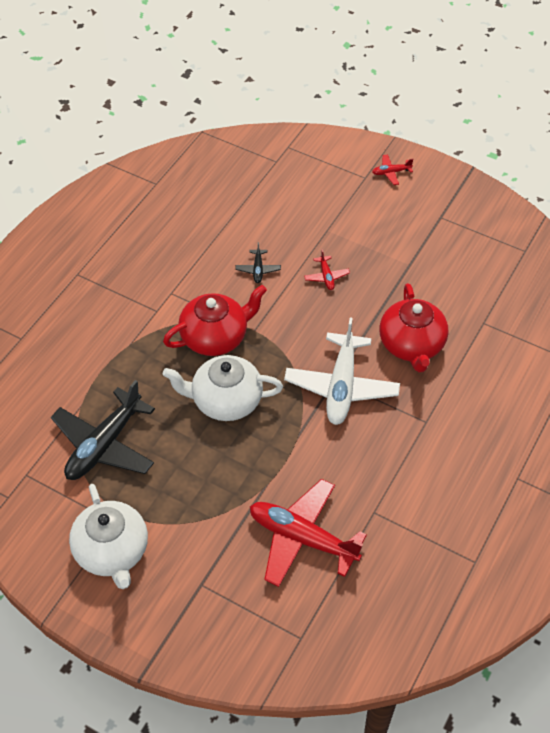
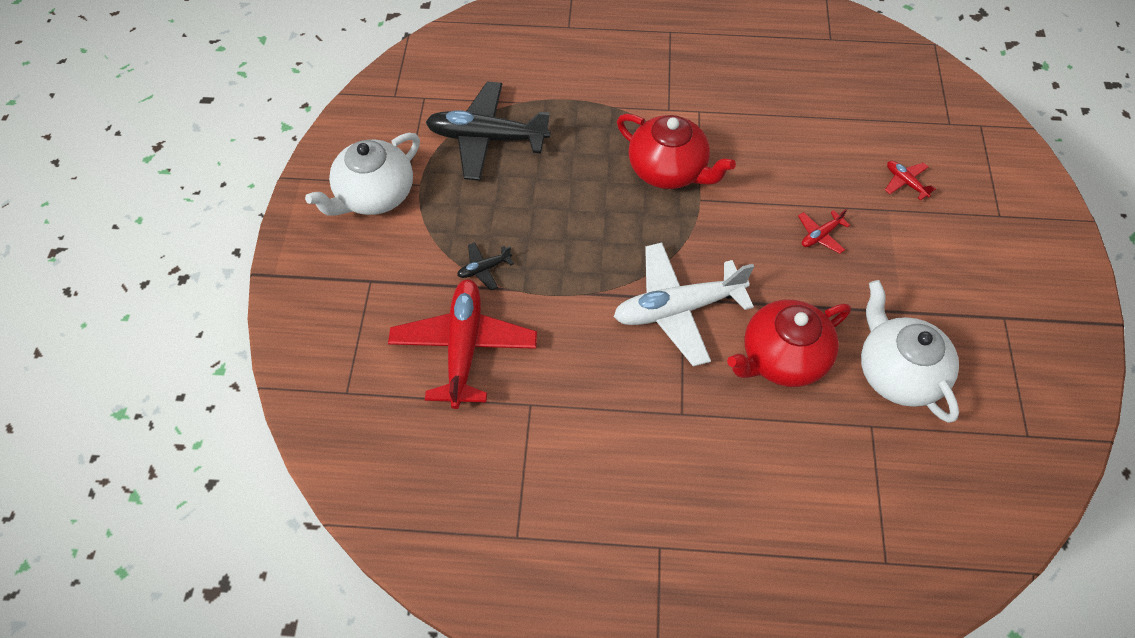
camera: 65 degrees right, 5 degrees up
(225, 400) = (594, 212): white teapot -> white teapot (897, 372)
(258, 269) = (783, 170): black plane -> black plane (484, 269)
(391, 172) = (1031, 238): red plane -> red plane (905, 182)

